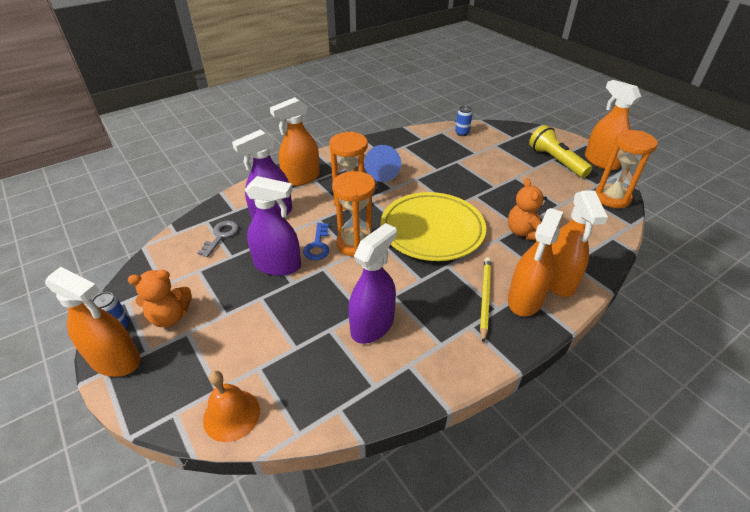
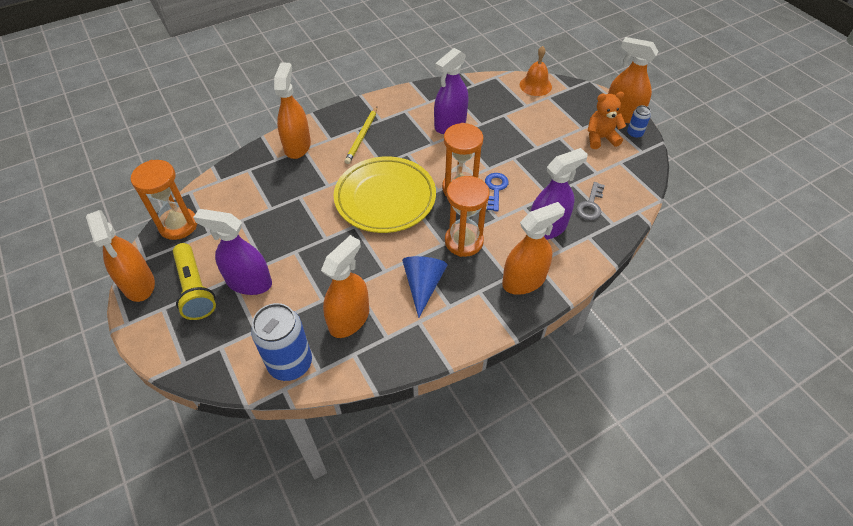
camera: 175 degrees left, 10 degrees up
(278, 265) = (528, 172): purple spray bottle -> purple spray bottle (249, 282)
(462, 133) = (290, 363): blue can -> blue can, size x2.05
(524, 232) = (298, 190): orange teddy bear -> none
(525, 299) = (332, 134): orange spray bottle -> orange spray bottle (349, 319)

